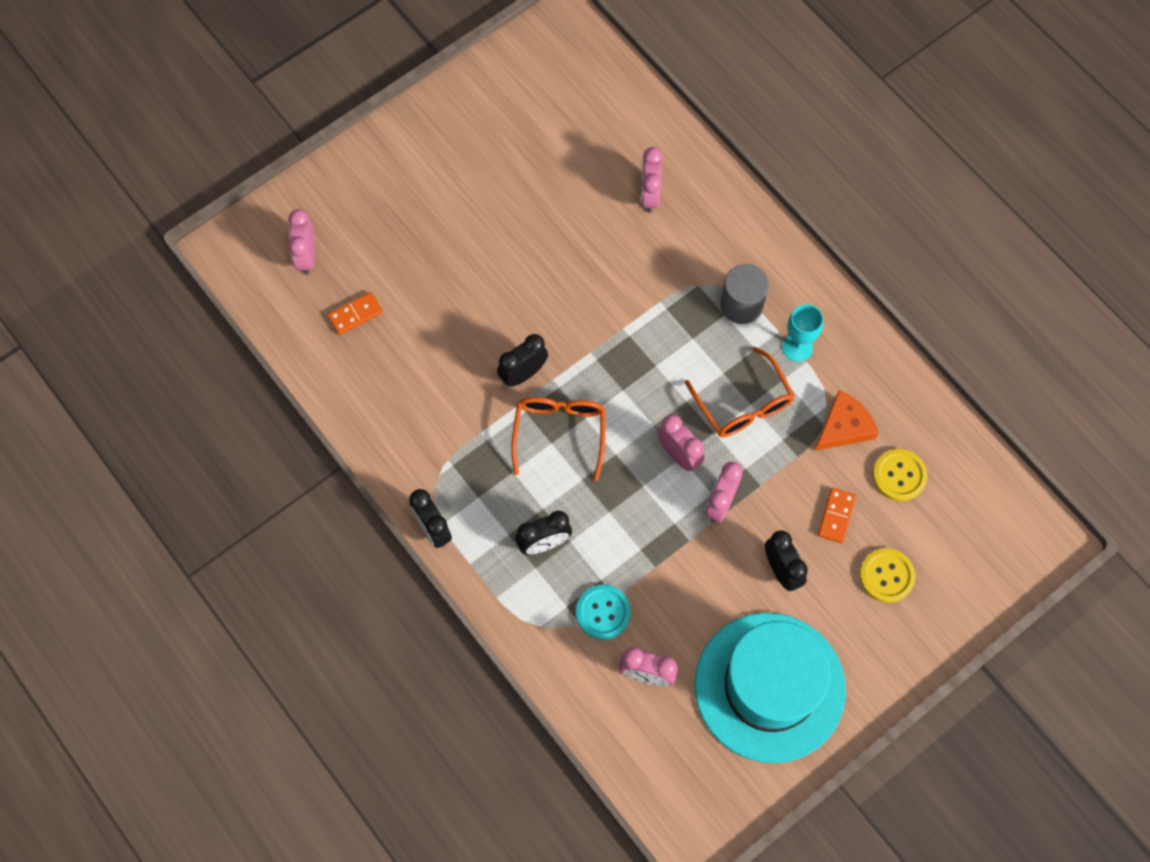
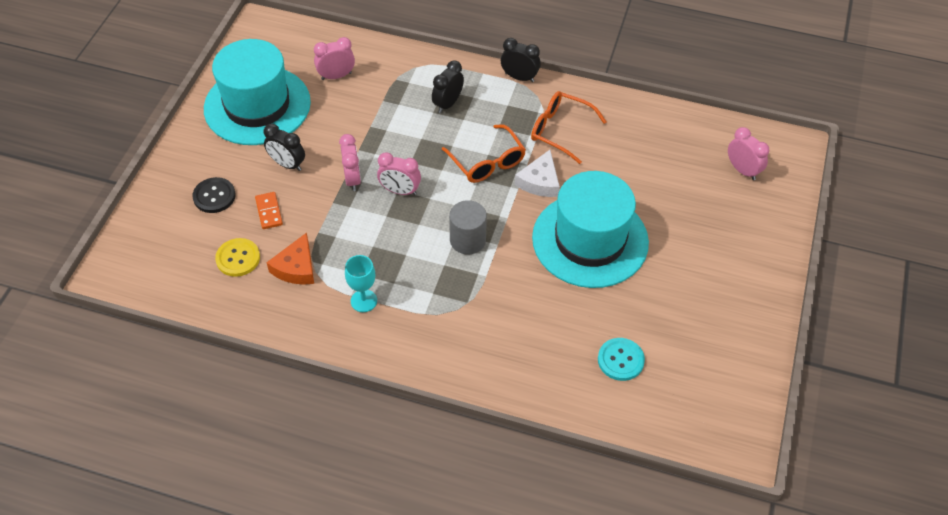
camera: 145 degrees right, 15 degrees down
(355, 314) = (677, 156): orange domino -> none
(523, 374) = (540, 181): black clock -> white cheese
(528, 276) = (590, 240): none -> turquoise hat
(603, 612) = (385, 90): turquoise button -> turquoise button (620, 360)
(649, 195) = (553, 346): pink clock -> none
(741, 305) = (425, 307): grey cylinder -> grey cylinder (467, 240)
(743, 403) = (378, 243): orange glasses -> orange glasses (560, 131)
(886, 576) = (214, 196): yellow button -> black button

